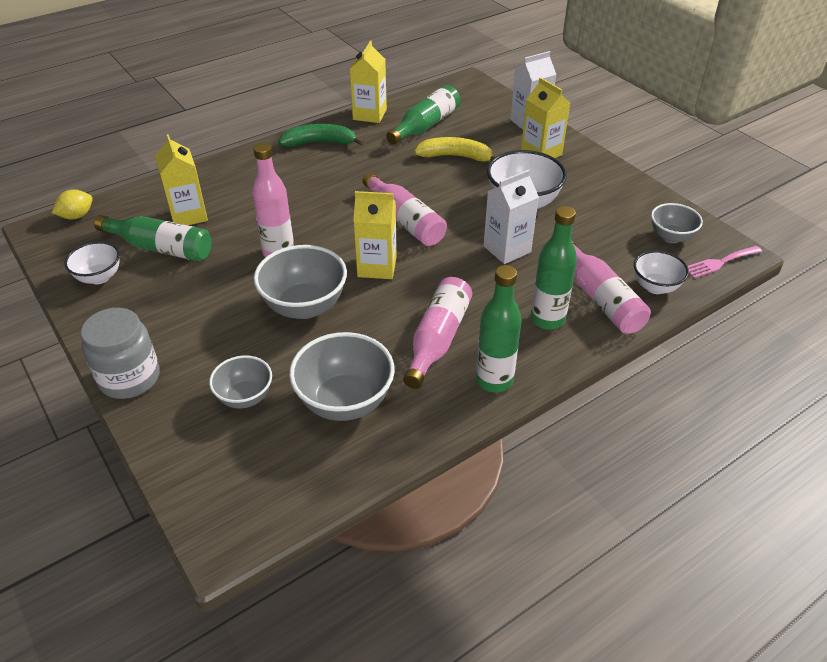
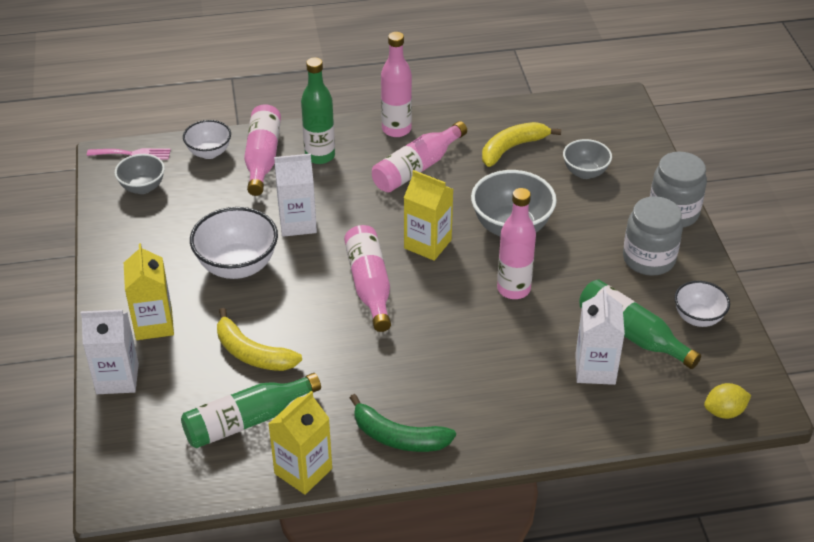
camera: 155 degrees left, 0 degrees up
(153, 317) = (648, 259): none -> grey jar
(188, 215) = (595, 369): yellow carton -> white carton
(345, 402) = (512, 148): grey bowl -> yellow banana
(494, 380) = (396, 129): green bottle -> pink bottle

